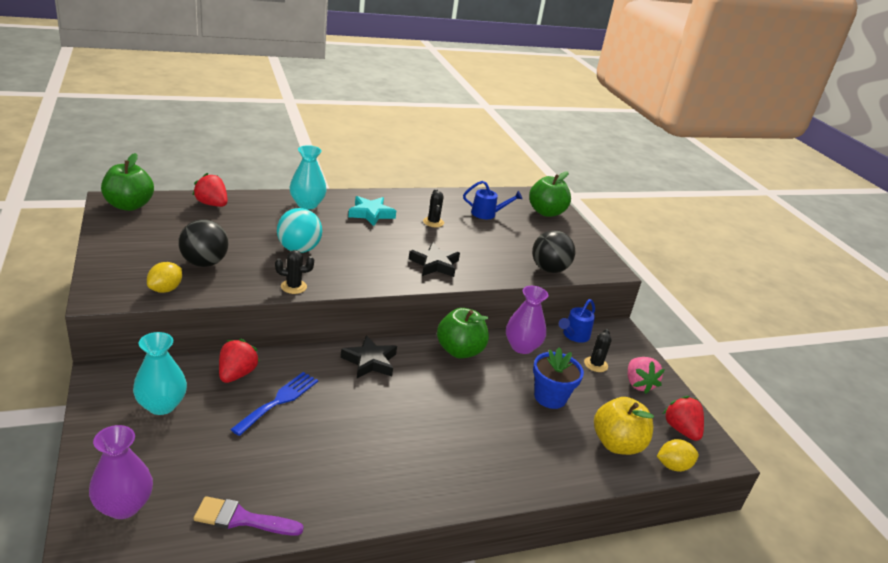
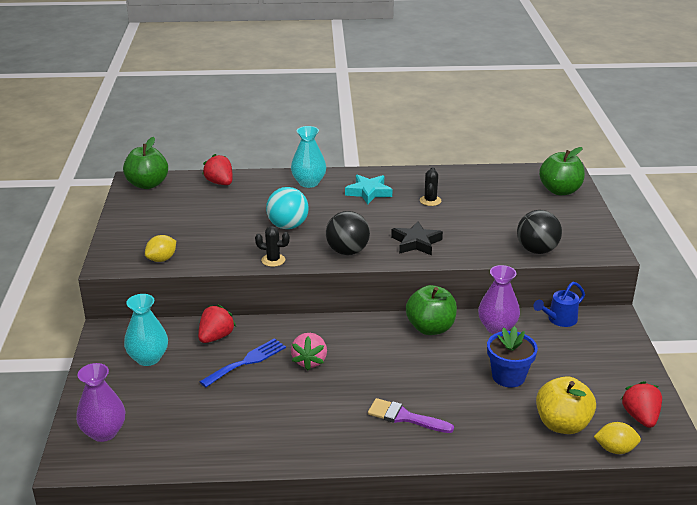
camera: 20 degrees right, 0 degrees up
(204, 263) = (200, 237): black ball -> black ball (347, 251)
(242, 519) = (192, 451): purple brush -> purple brush (405, 417)
(370, 361) = (339, 333): black star -> none
(487, 214) = (492, 192): blue watering can -> none
(595, 364) = (571, 349): black cactus -> none
(638, 384) = (612, 371): pink strawberry -> pink strawberry (309, 361)

